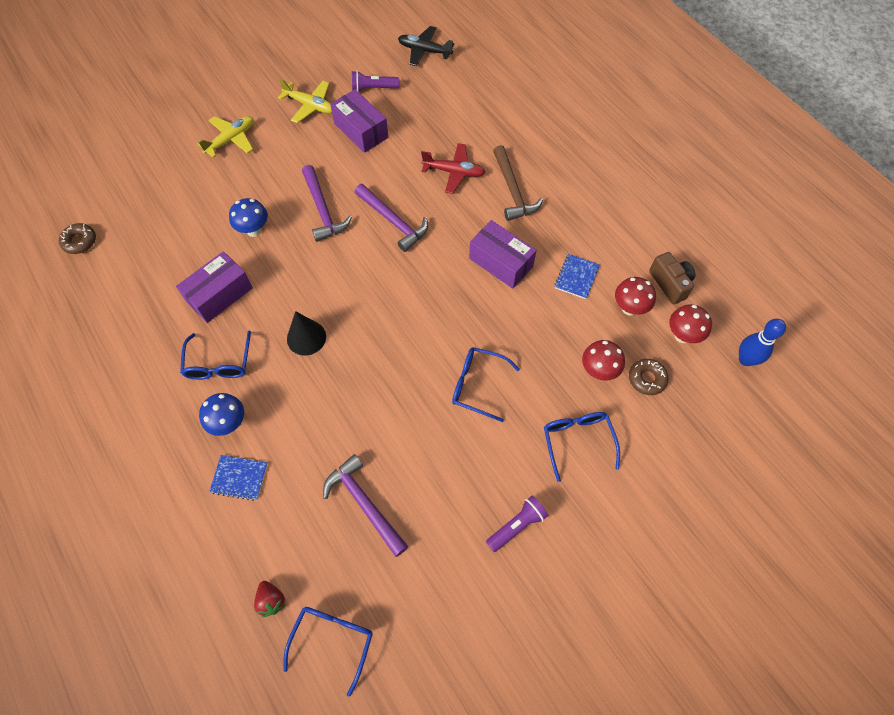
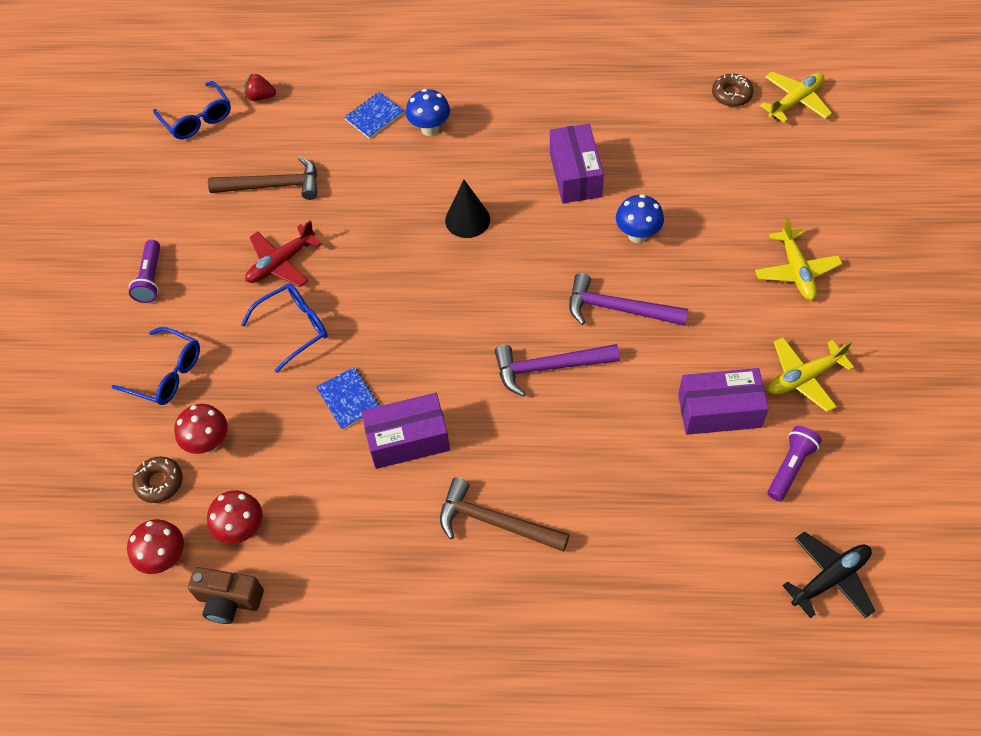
camera: 130 degrees right, 5 degrees down
(68, 202) = (795, 101): none -> yellow plane
(219, 363) = (497, 145): blue glasses -> none
(364, 503) = (273, 186): purple hammer -> brown hammer
(454, 172) = (574, 474): red plane -> red plane (281, 263)
(576, 277) = (324, 504): blue notebook -> blue notebook (348, 399)
(745, 359) = (82, 601): blue bowling pin -> none

